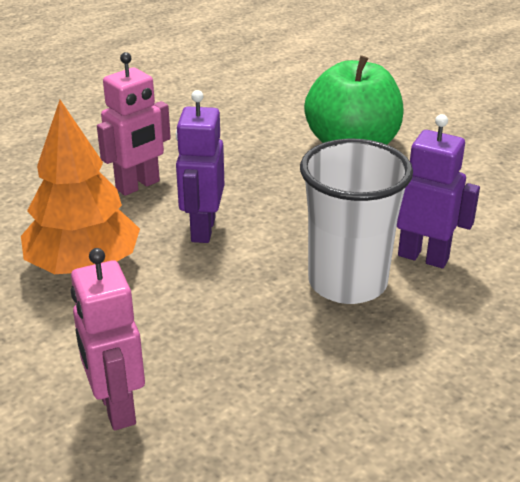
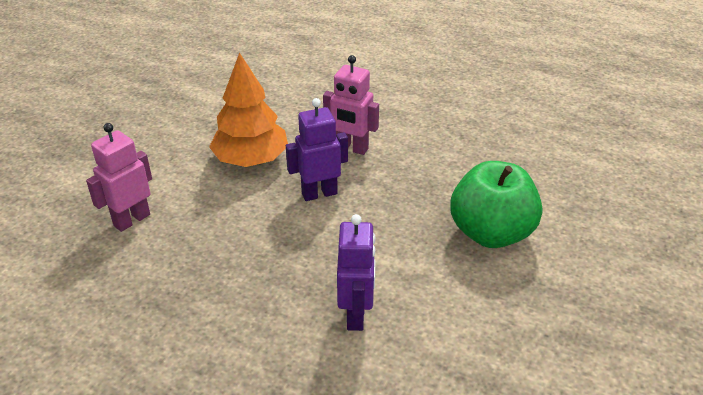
camera: 65 degrees right, 5 degrees up
(347, 282) = (299, 281): white cup -> none

